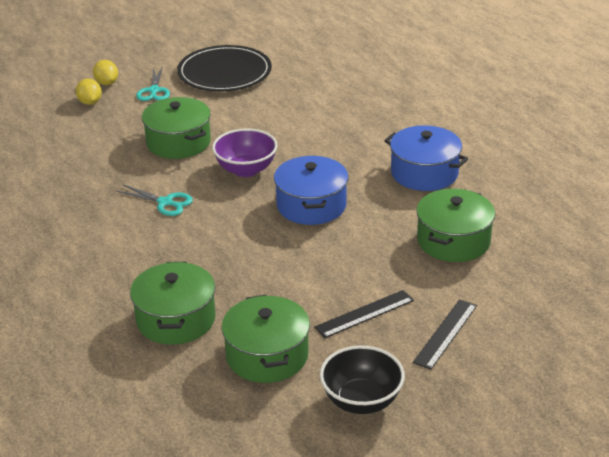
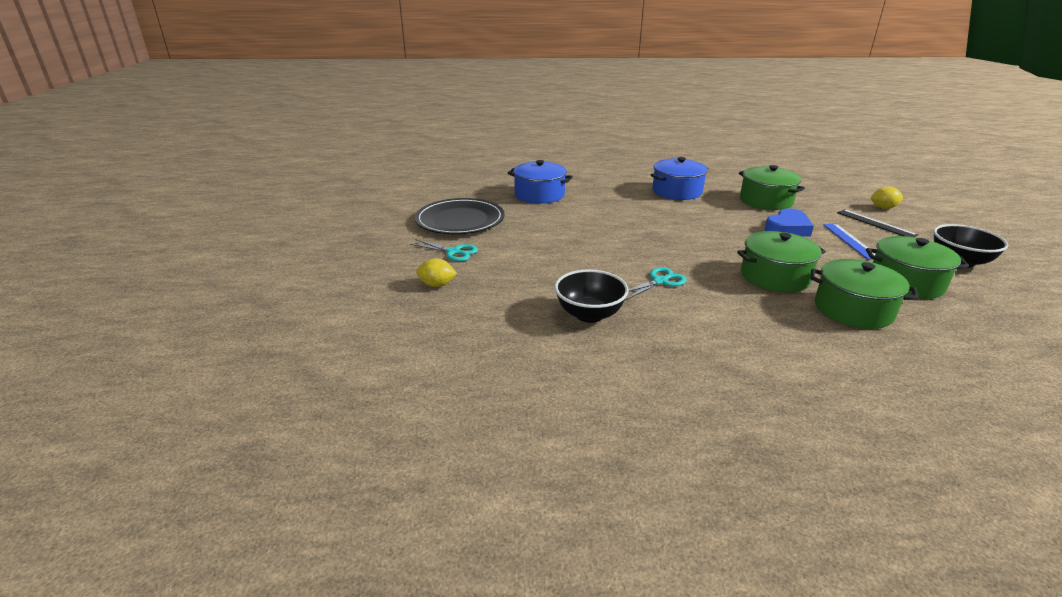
camera: 65 degrees left, 5 degrees down
(82, 180) = (589, 314): none -> black bowl
(107, 83) = (408, 270): yellow lemon -> yellow lemon (883, 208)
(178, 142) = (560, 258): green pot -> green pot (775, 276)
(246, 170) = (629, 241): purple bowl -> none
(311, 205) = (698, 230): blue pot -> blue pot (539, 195)
(364, 314) = (850, 241): black ruler -> blue ruler
(366, 265) = (787, 228): none -> blue heart

